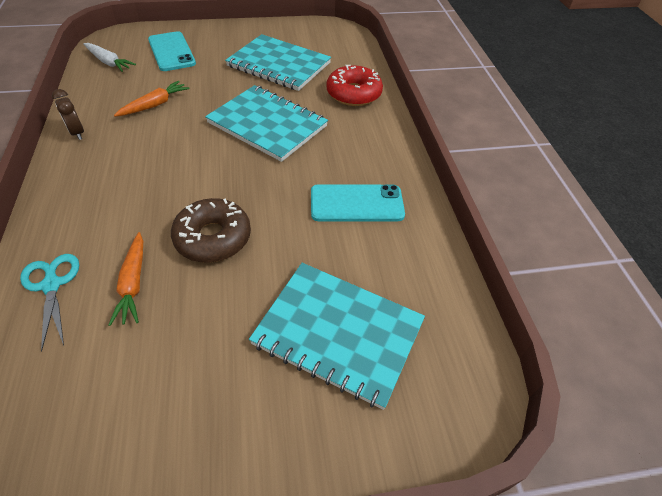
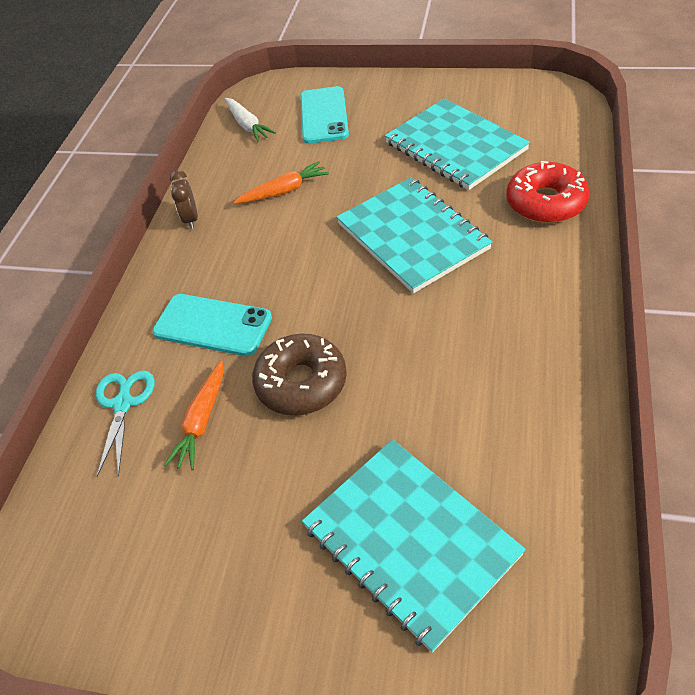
camera: 30 degrees right, 0 degrees up
(356, 203) = (493, 370): turquoise phone -> turquoise phone (212, 325)

